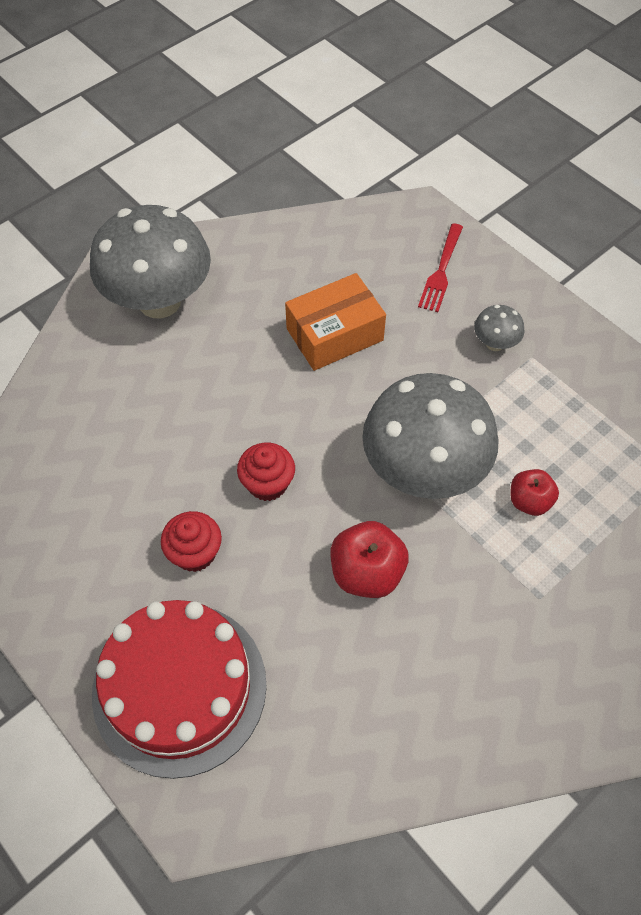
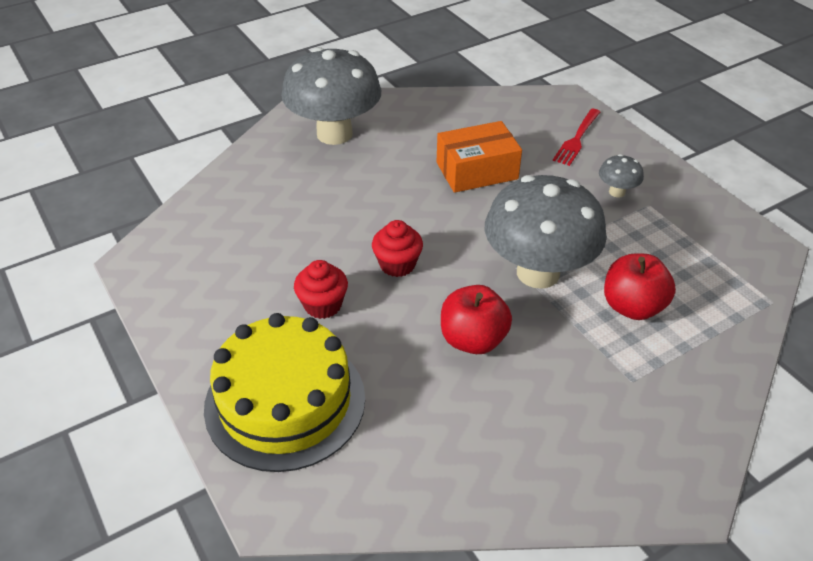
camera: 10 degrees right, 15 degrees down
(179, 687) = (285, 402): red cake -> yellow cake
(529, 501) = (632, 307): red apple -> red apple, size x1.55

